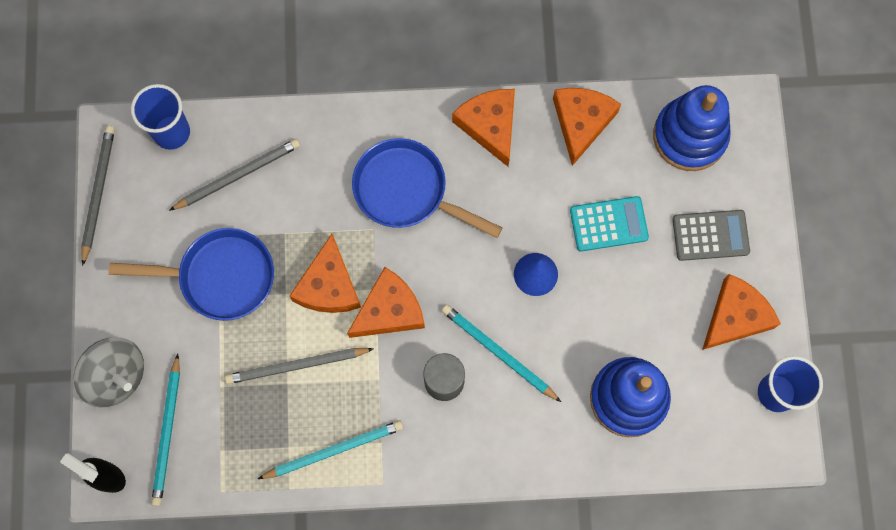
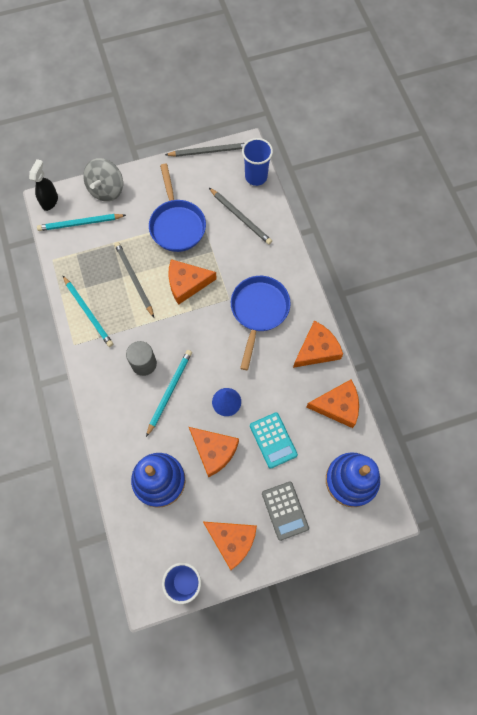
camera: 75 degrees right, 5 degrees down
(389, 310) = (180, 321): orange cheese -> orange cheese (214, 451)

